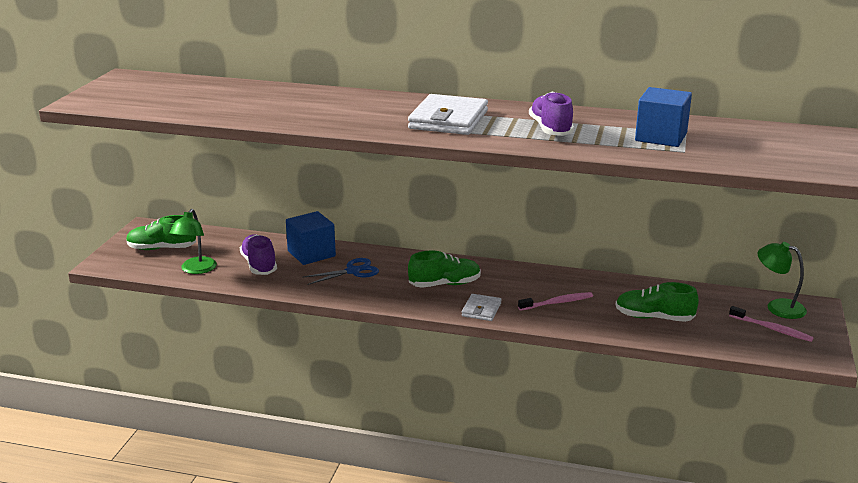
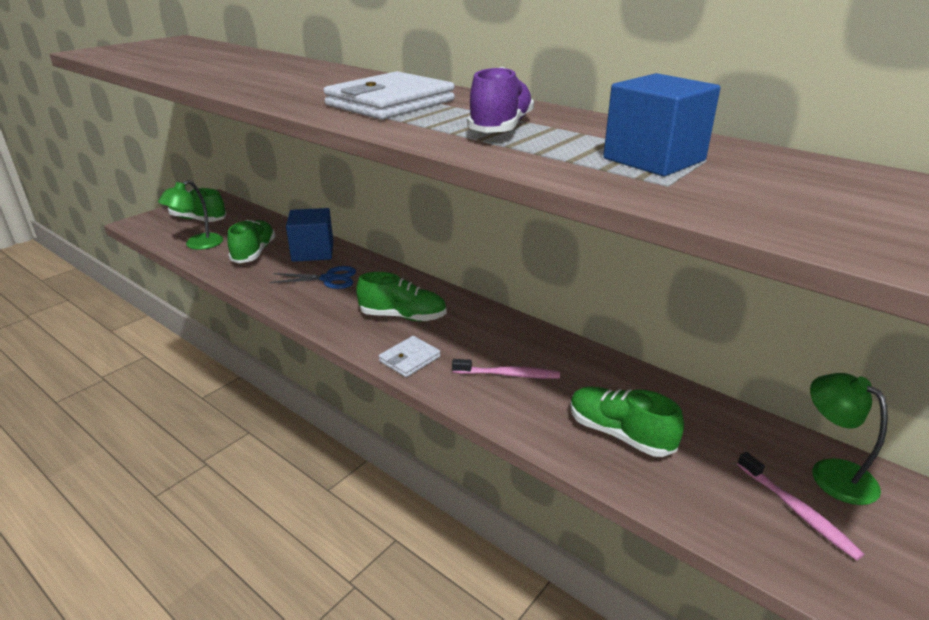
camera: 25 degrees right, 5 degrees up
(259, 265) = (254, 252): purple shoe -> green shoe

